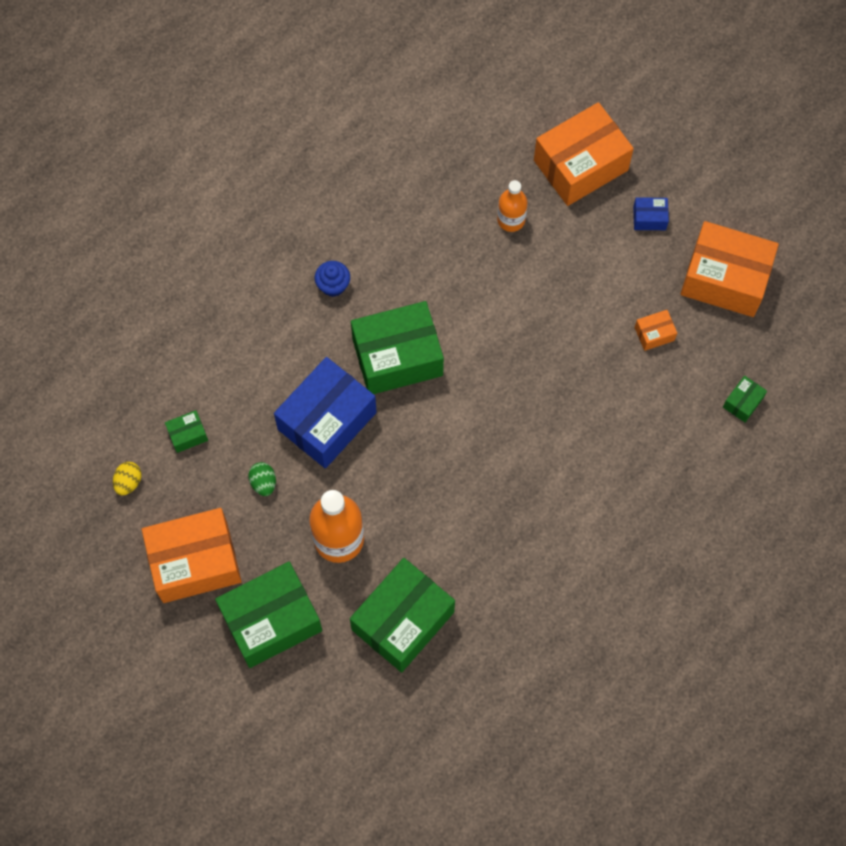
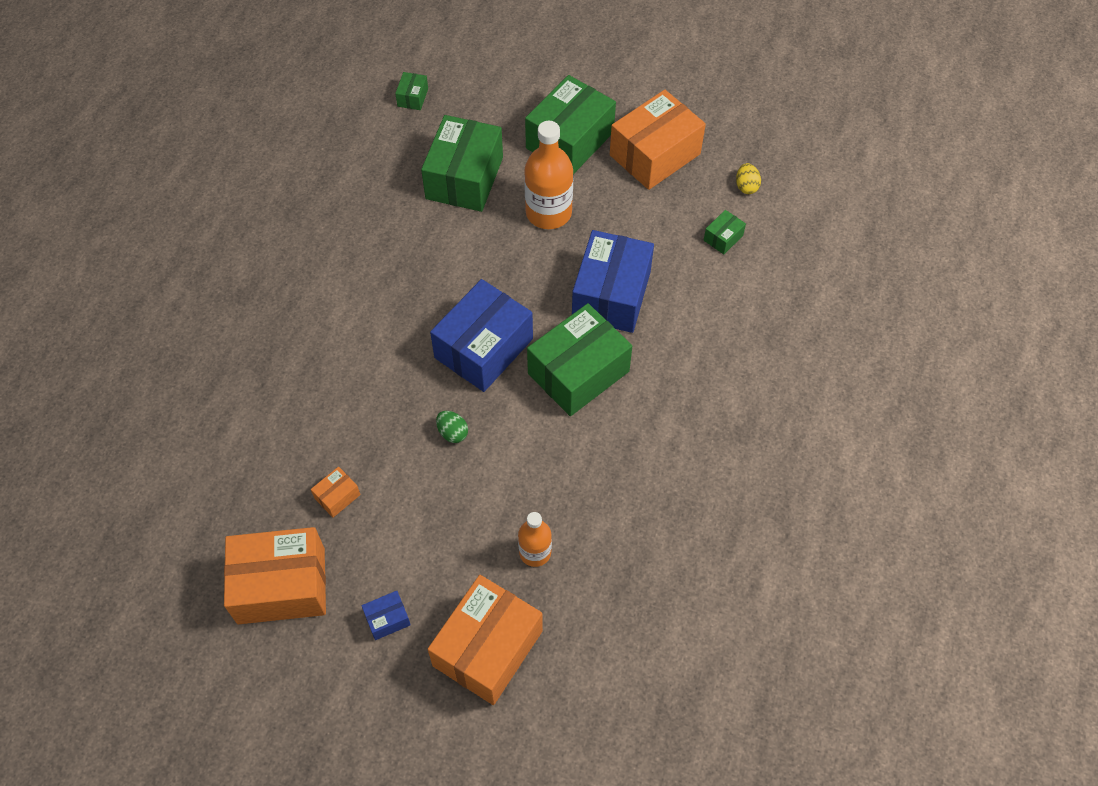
camera: 155 degrees right, 10 degrees down
(263, 483) = (636, 228): green egg -> green egg (452, 433)
(333, 285) = (675, 411): blue cupcake -> none
(470, 418) = (483, 348): none -> blue box
(743, 402) = (224, 466): green box -> green box (412, 97)

